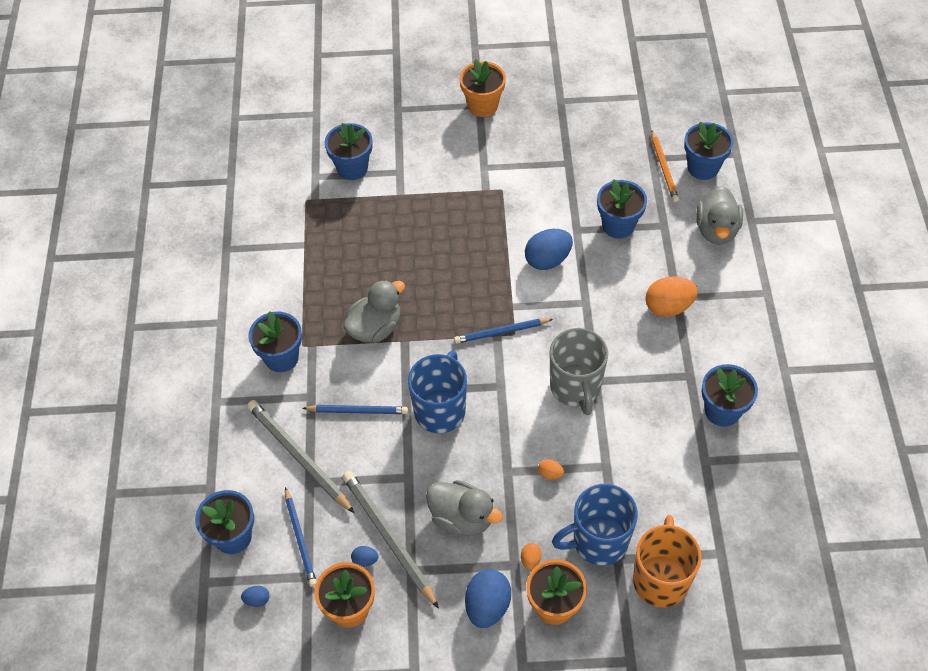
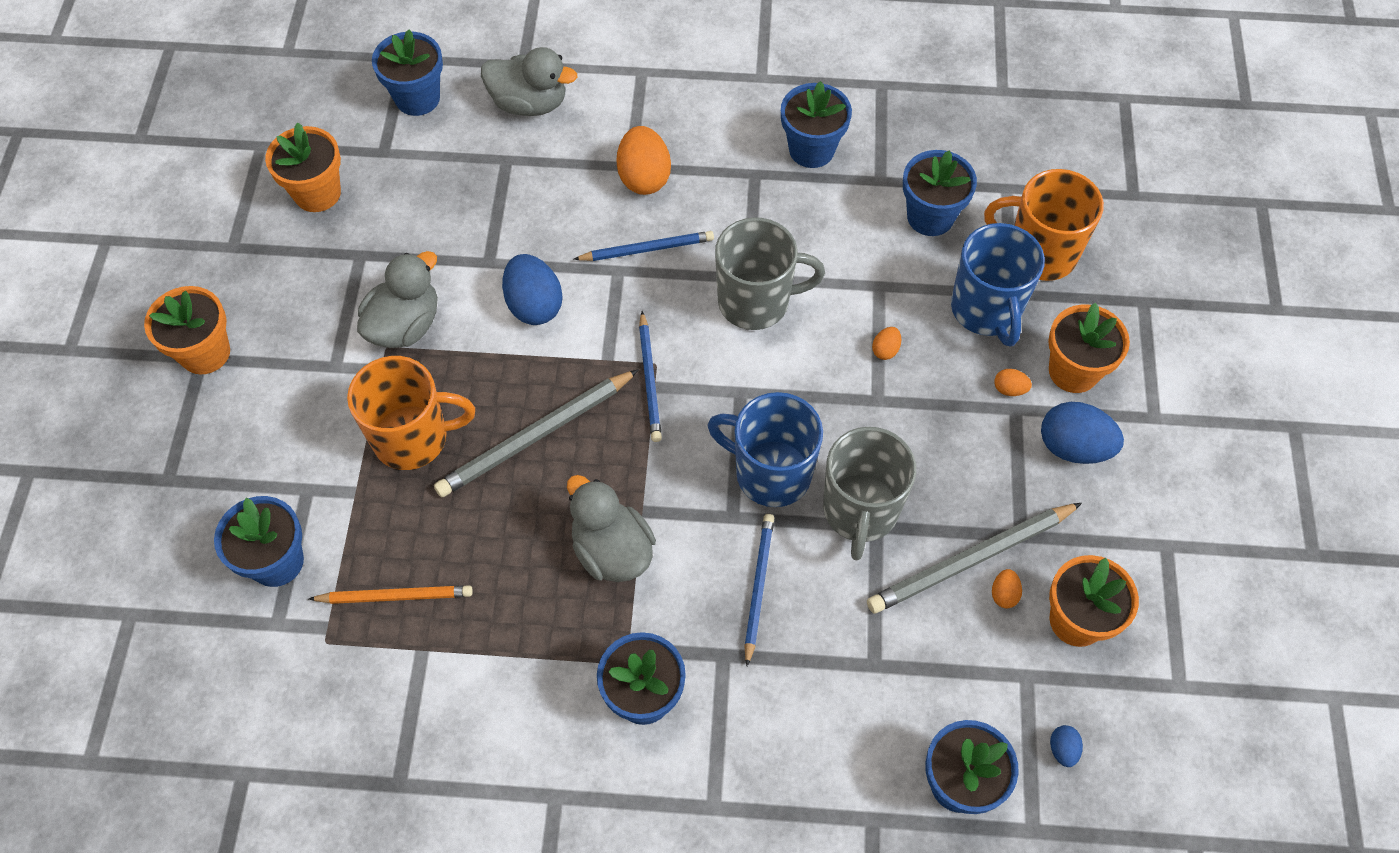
camera: 85 degrees left, 5 degrees up
(299, 457) = (829, 678): grey pencil -> grey pencil (536, 436)
(300, 538) = (967, 682): blue pencil -> blue pencil (647, 249)
(365, 560) = (1004, 594): blue egg -> orange egg
(418, 466) = (860, 511): none -> grey mug
(439, 215) = (413, 438): none -> orange mug
(462, 518) = (945, 463): grey duck -> grey duck (405, 325)
(610, 132) = (317, 193): none -> orange flower pot
(618, 225) = (493, 211): blue flower pot -> blue flower pot (930, 217)
(664, 168) = (405, 141): orange pencil -> orange pencil (395, 596)

